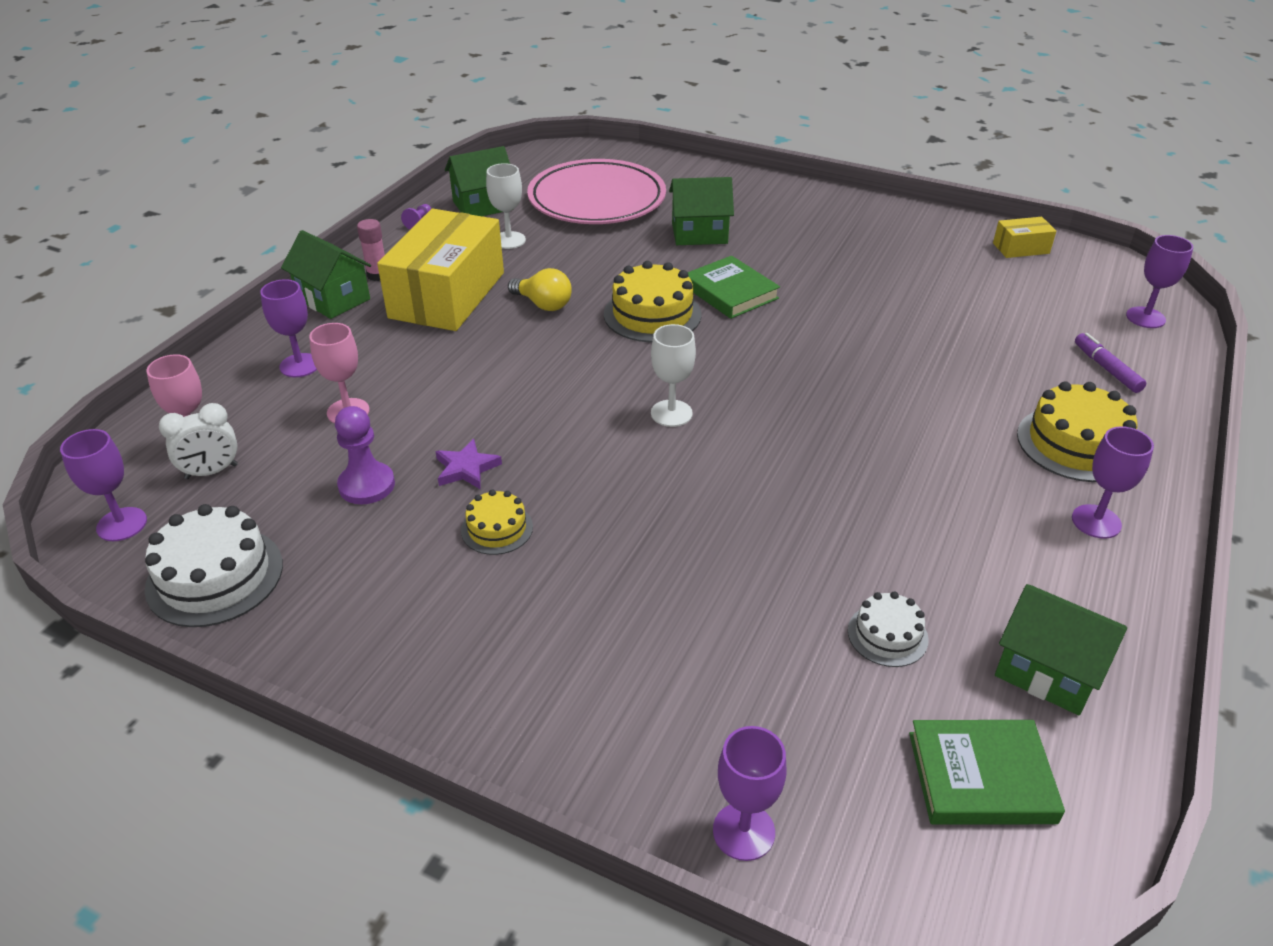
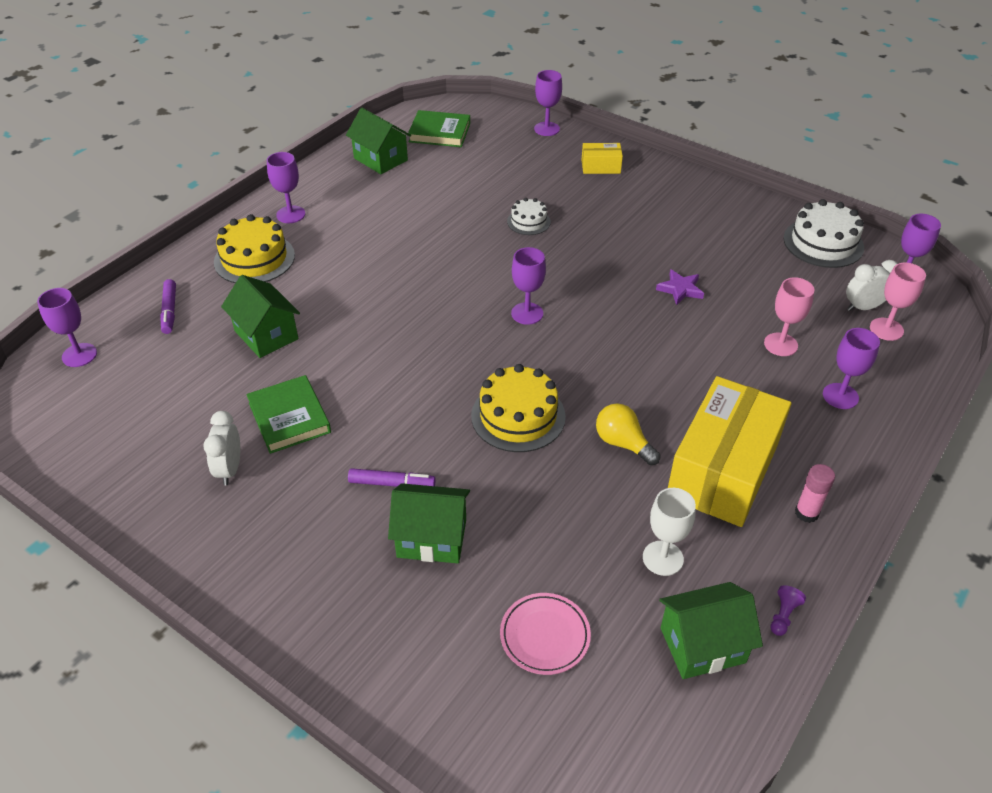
camera: 170 degrees left, 5 degrees up
(333, 299) = (842, 480): green house -> green house (266, 335)
(366, 485) = (748, 286): purple pawn -> none
(497, 529) = (656, 250): yellow cake -> none
(597, 200) = (545, 636): pink plate -> pink plate, size x0.47
(671, 413) = (527, 313): white goblet -> purple goblet
(730, 292) = (433, 436): green book -> green book (289, 418)
(750, 259) = (392, 483): none -> purple marker
(887, 635) = (449, 179): white cake -> white cake (528, 222)
(898, 254) = (230, 469): none -> white clock
(1021, 248) = (94, 461): yellow box -> yellow box (600, 167)

